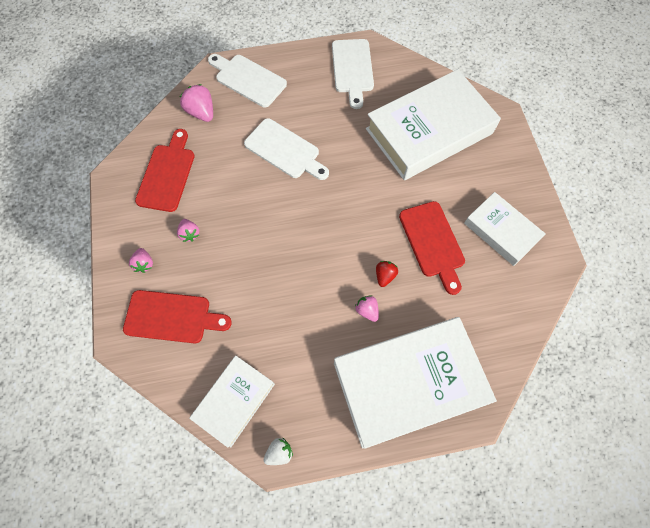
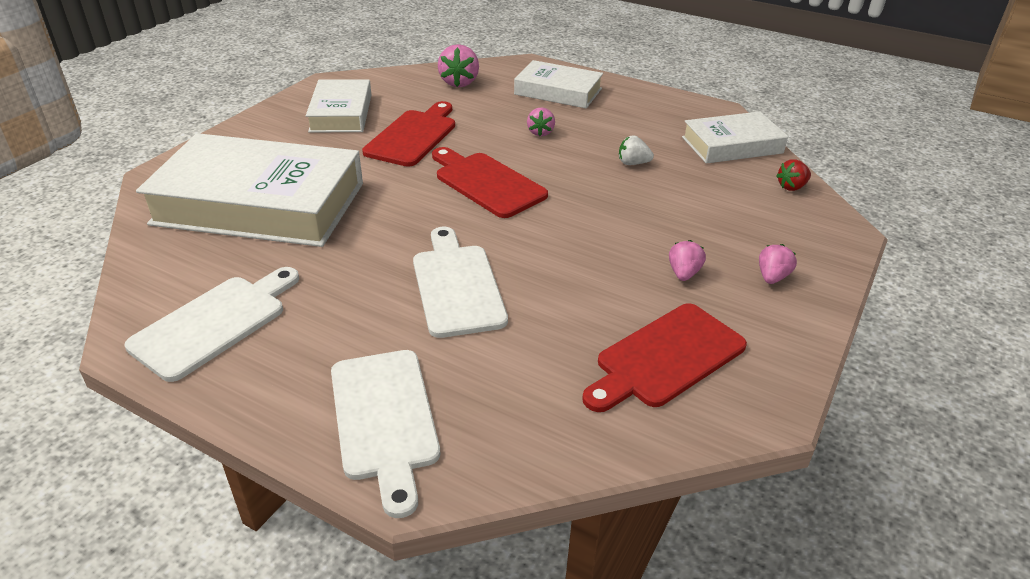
camera: 140 degrees left, 30 degrees down
(172, 317) = (762, 218): red cutting board -> red cutting board (486, 183)
(201, 112) = (526, 416): pink strawberry -> pink strawberry (459, 82)
(279, 452) = (712, 110): white strawberry -> white strawberry (633, 163)
(384, 276) = (492, 141): red strawberry -> red strawberry (791, 187)
(408, 382) = (558, 91): white book -> white book, size x0.55

